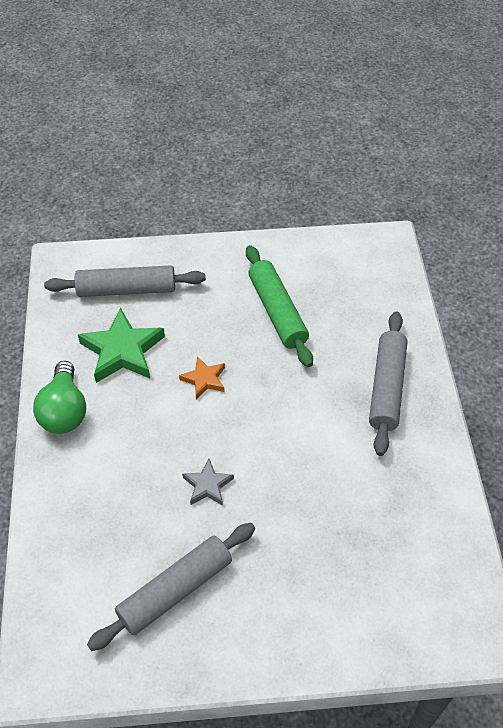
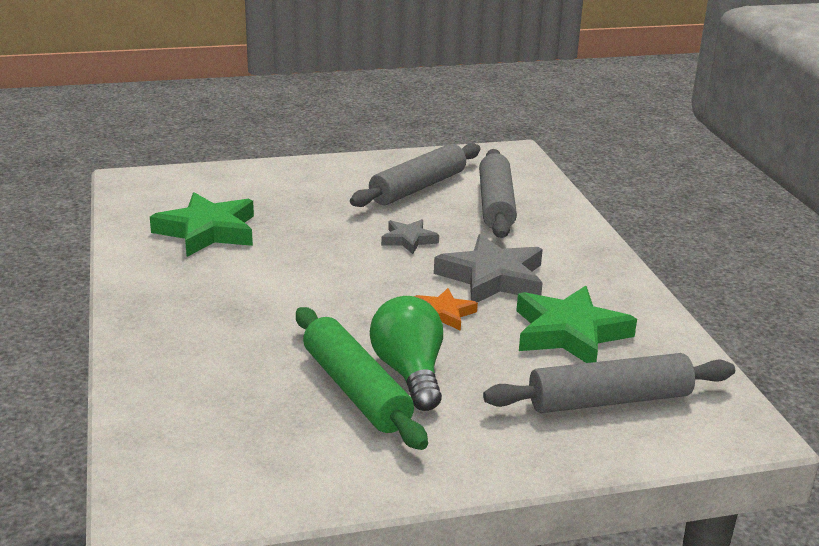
camera: 170 degrees right, 25 degrees down
(64, 411) = (605, 279): green light bulb -> green light bulb (409, 373)
(153, 421) = (492, 278): none -> grey star
(386, 388) = (191, 321): grey rolling pin -> grey rolling pin (496, 204)
(388, 517) = (207, 231): none -> green star

